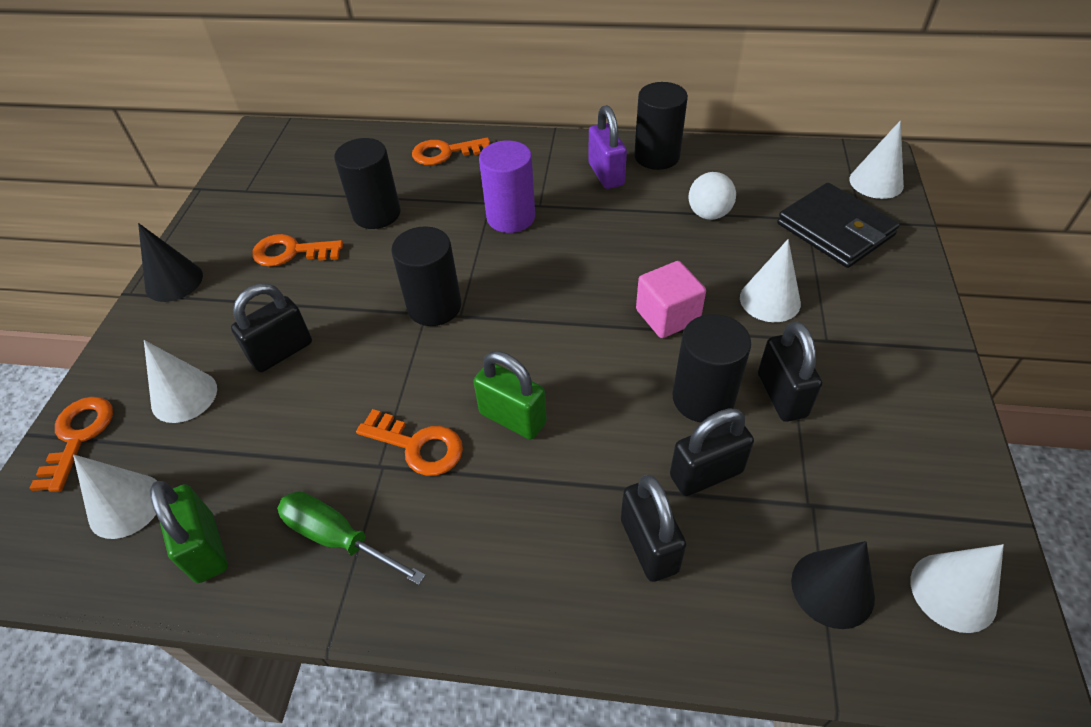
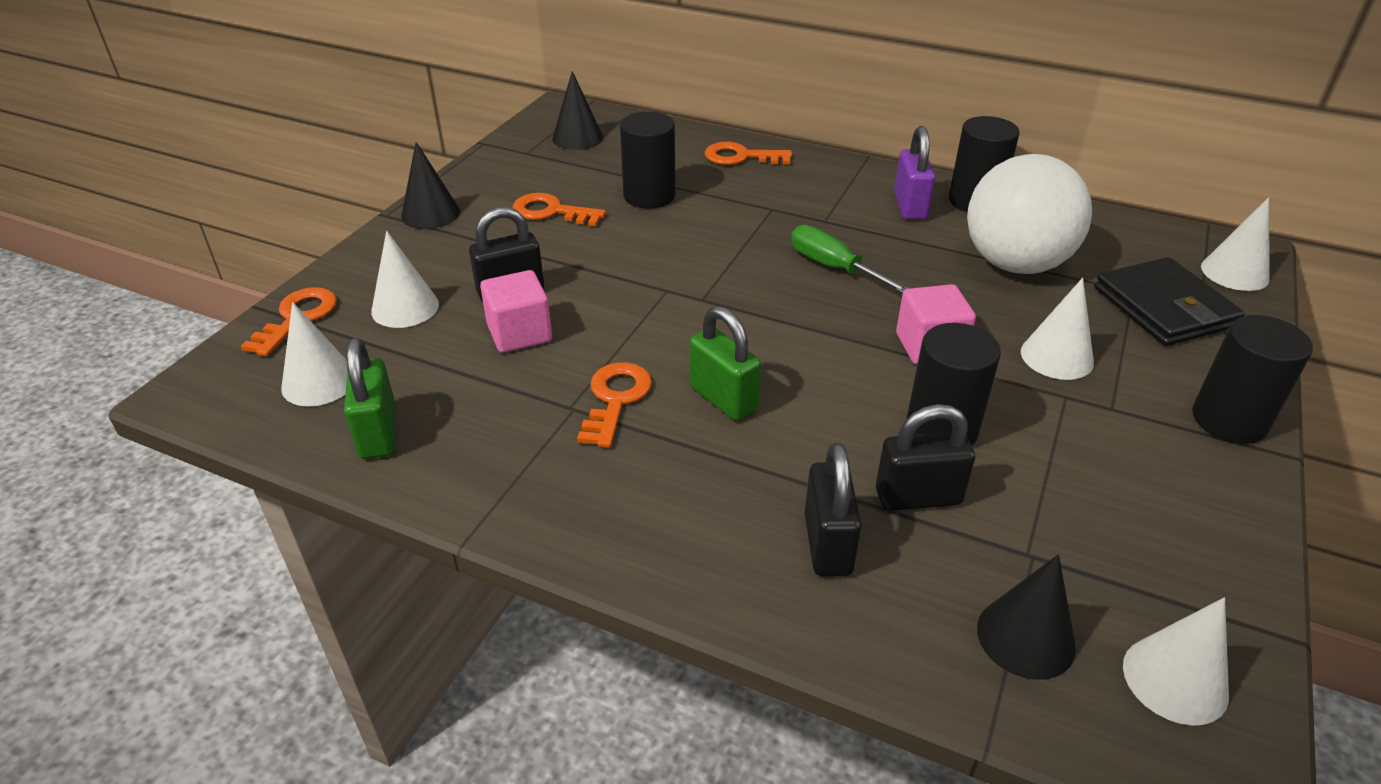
camera: 15 degrees right, 10 degrees down
(289, 163) = (577, 138): none -> black cone
(305, 396) = (519, 333): none -> pink cube
(338, 538) = (507, 457): green screwdriver -> green screwdriver (834, 268)
(418, 446) = (615, 399): orange key -> orange key turned 120 degrees counterclockwise
(434, 306) = (678, 286): black cylinder -> black cylinder (1229, 420)
(511, 217) = (789, 225): purple cylinder -> none
(708, 214) = (1015, 264): white ball -> white ball, size x2.13
(781, 395) = (1035, 447): black padlock -> none

